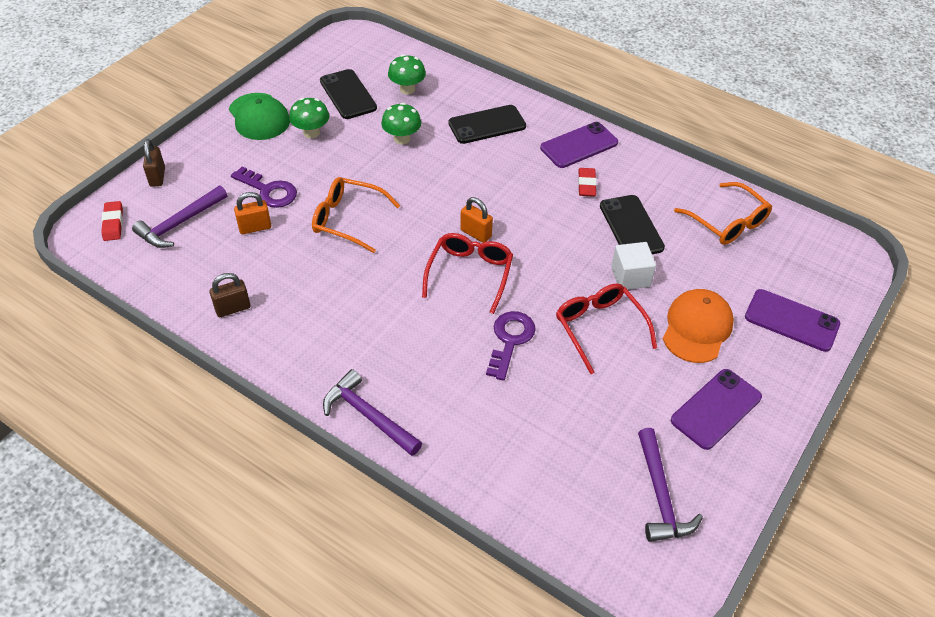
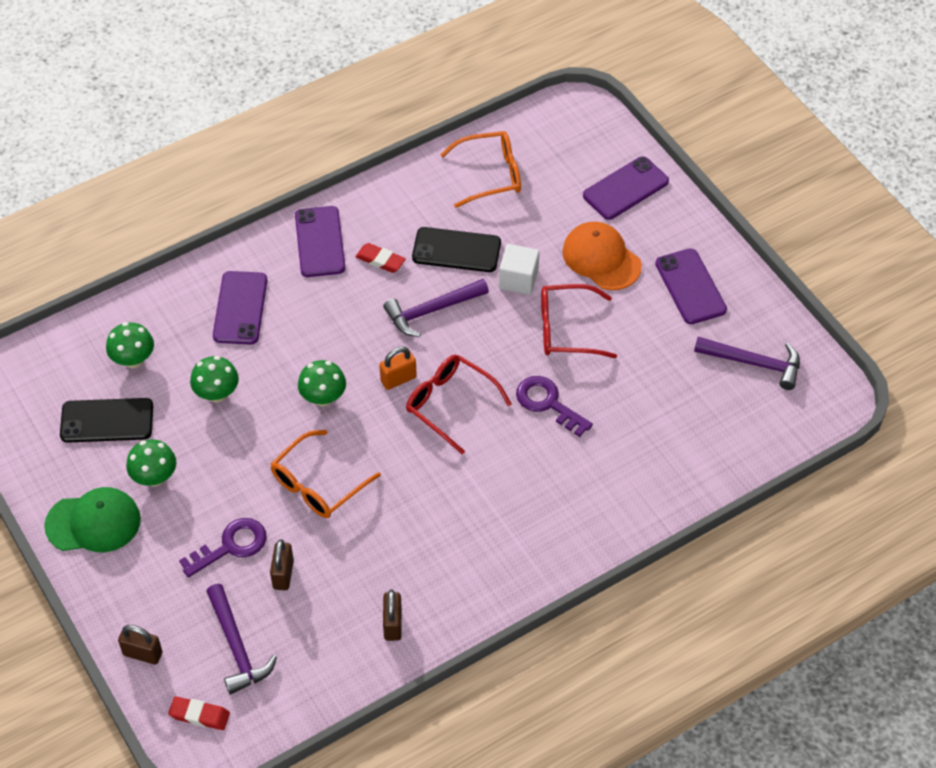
camera: 65 degrees left, 5 degrees up
(255, 227) = (283, 574): orange padlock -> brown padlock
(368, 416) = (582, 545): purple hammer -> purple hammer (432, 311)
(431, 196) = (323, 398): none -> green mushroom
(487, 125) = (240, 308): black phone -> purple phone

